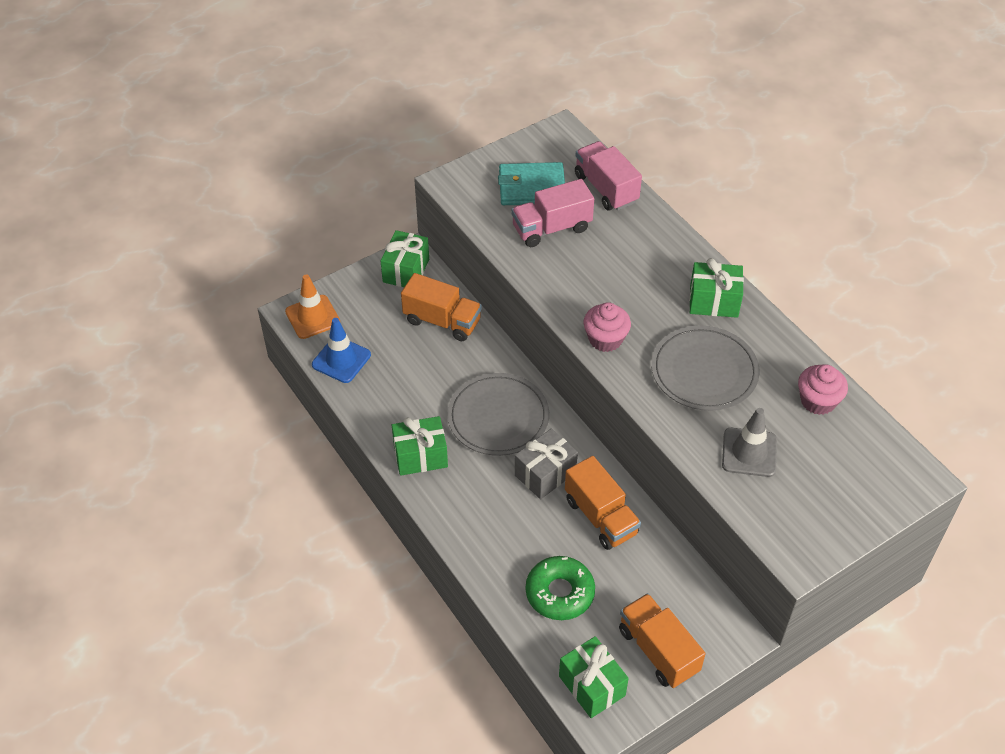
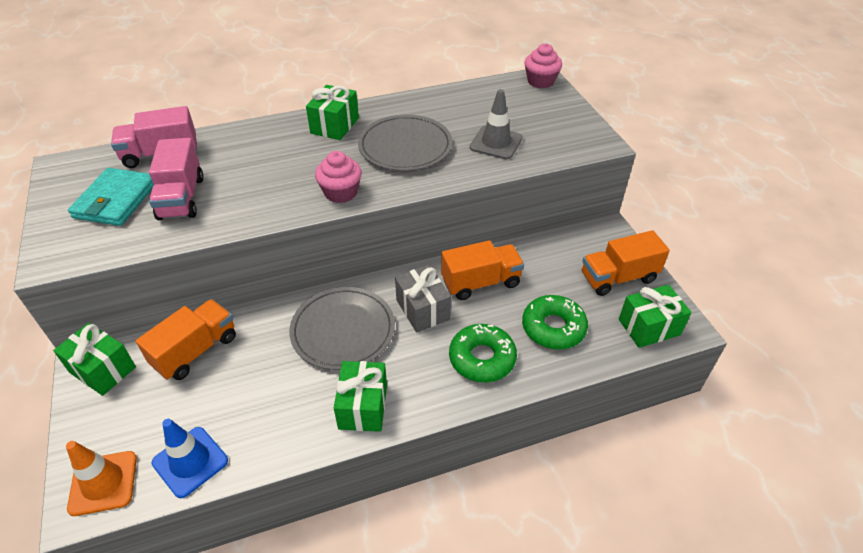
camera: 75 degrees left, 5 degrees down
(500, 536) = (482, 358): none -> green donut
(818, 401) = (458, 101): pink cupcake -> pink cupcake (540, 81)

